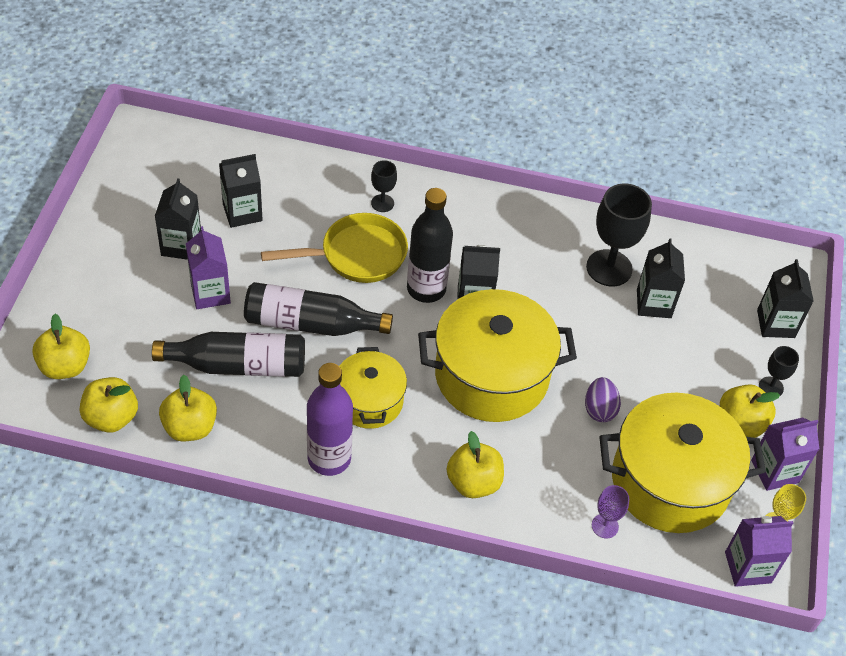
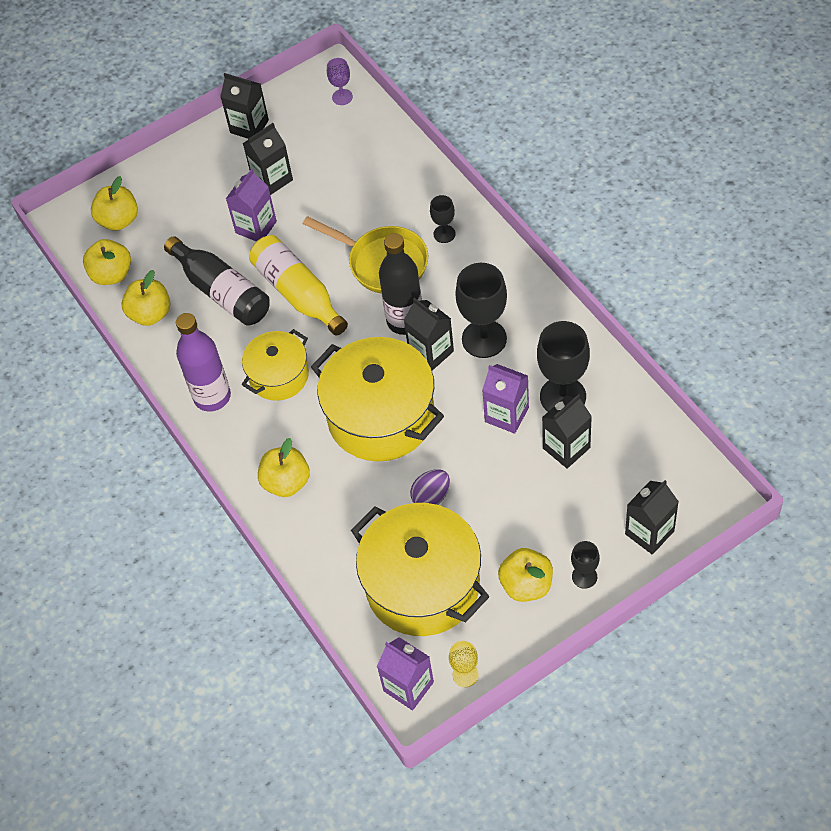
camera: 55 degrees right, 5 degrees up
(242, 212) = (337, 179): black carton -> black carton (249, 126)
(310, 324) = (298, 293): black bottle -> yellow bottle
(503, 263) = (484, 339): none -> black goblet
(605, 526) = (341, 579): purple goblet -> purple goblet (342, 97)
(775, 471) = (511, 638): purple carton -> purple carton (506, 415)

